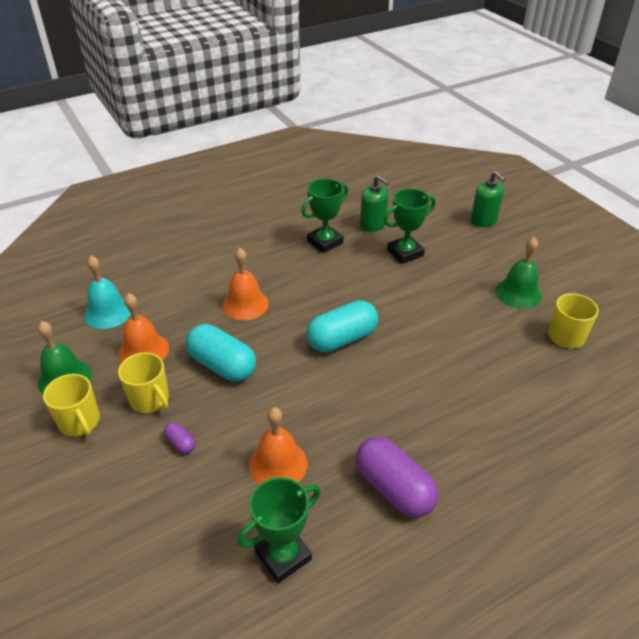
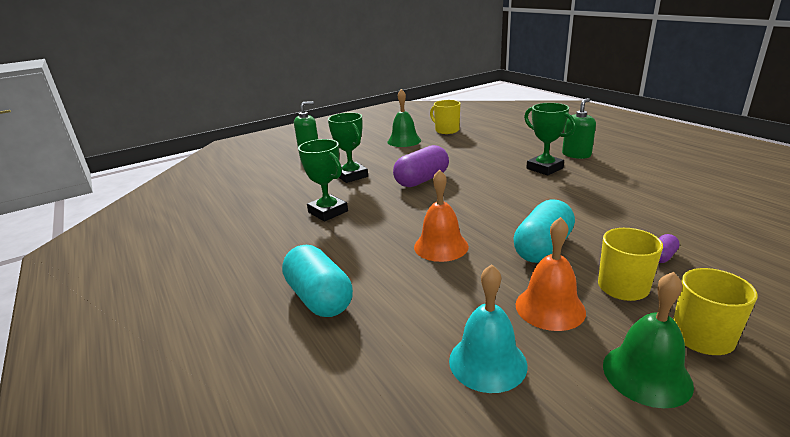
camera: 90 degrees left, 15 degrees down
(278, 464) = (638, 208): orange bell -> none
(283, 555) = (714, 199): green trophy -> green trophy (544, 168)
(342, 339) = (477, 194): turquoise capsule -> turquoise capsule (319, 298)
(373, 225) = (302, 191): green soap dispenser -> green soap dispenser (576, 154)
(394, 488) = (618, 169): purple capsule -> purple capsule (422, 180)

